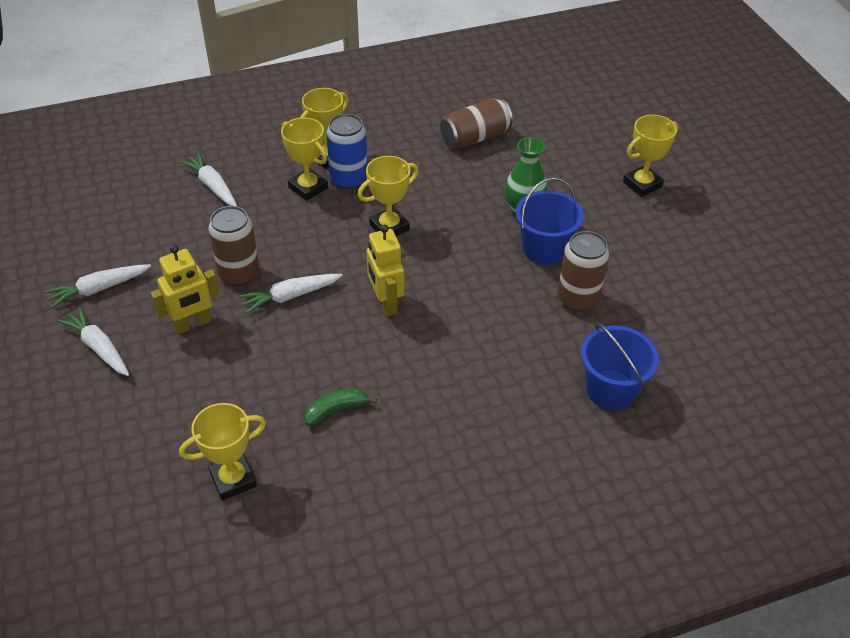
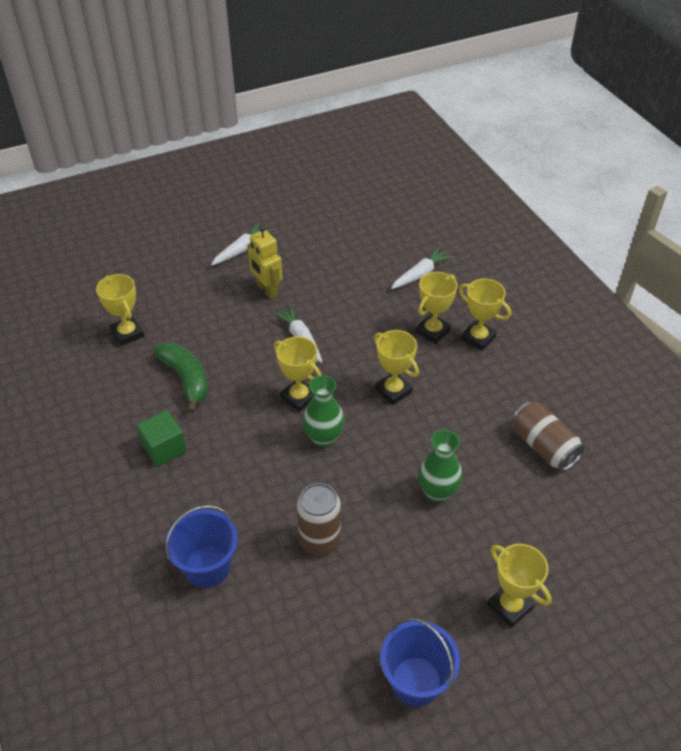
camera: 85 degrees right, 0 degrees up
(99, 289) = (296, 238): white carrot -> none
(239, 274) = (321, 306): brown can -> none
(336, 410) = (186, 379): green banana -> green banana, size x1.68
(349, 179) = (451, 356): blue can -> none
(385, 303) = (299, 397): yellow robot -> yellow trophy
(447, 287) = (324, 438): none -> green vase
(447, 431) = (164, 448): none -> green cube
(544, 249) = (385, 511): blue bucket -> blue bucket (416, 681)

